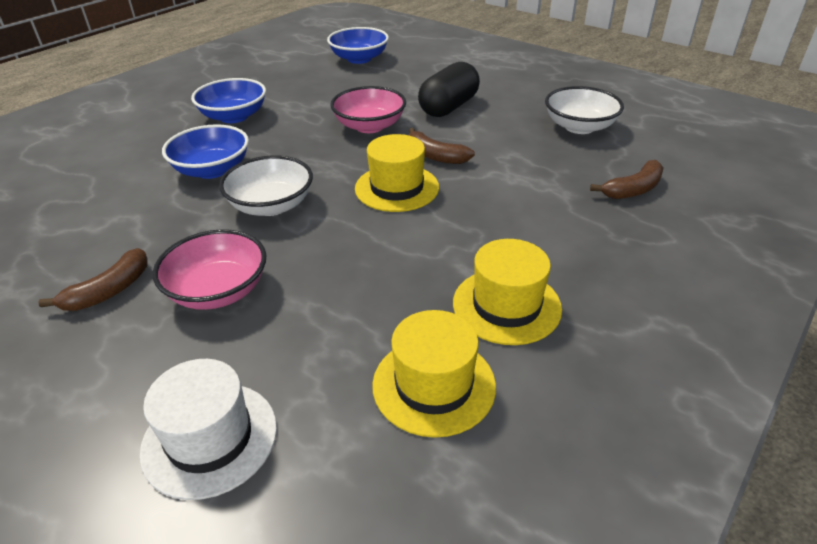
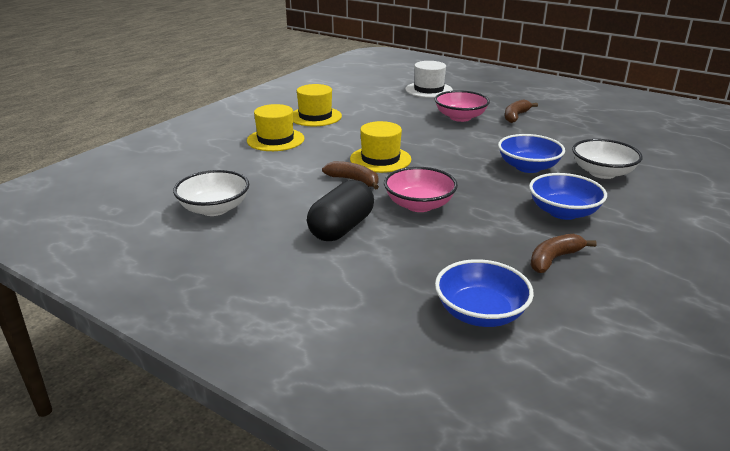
camera: 175 degrees right, 10 degrees down
(271, 205) = (463, 148): white bowl -> white bowl (602, 173)
(434, 385) = (349, 99): yellow hat -> yellow hat (275, 140)
(633, 189) = (209, 162): brown banana -> brown banana (554, 259)

